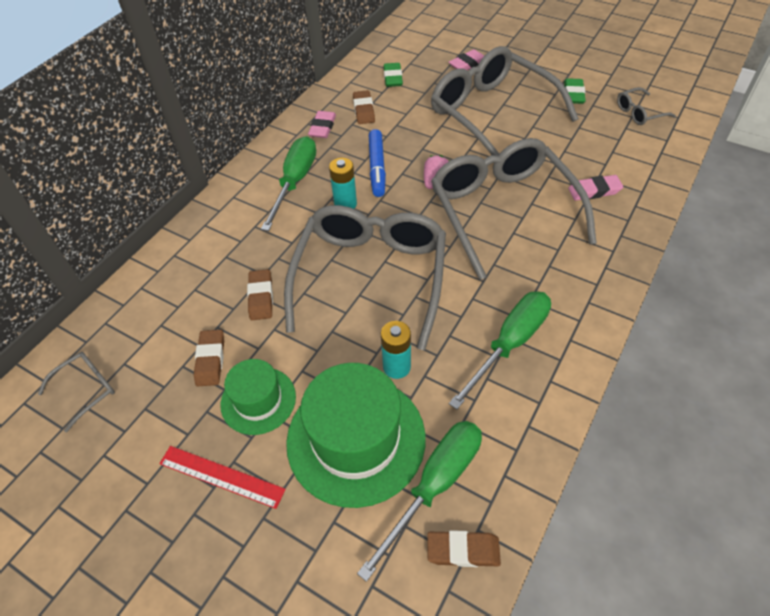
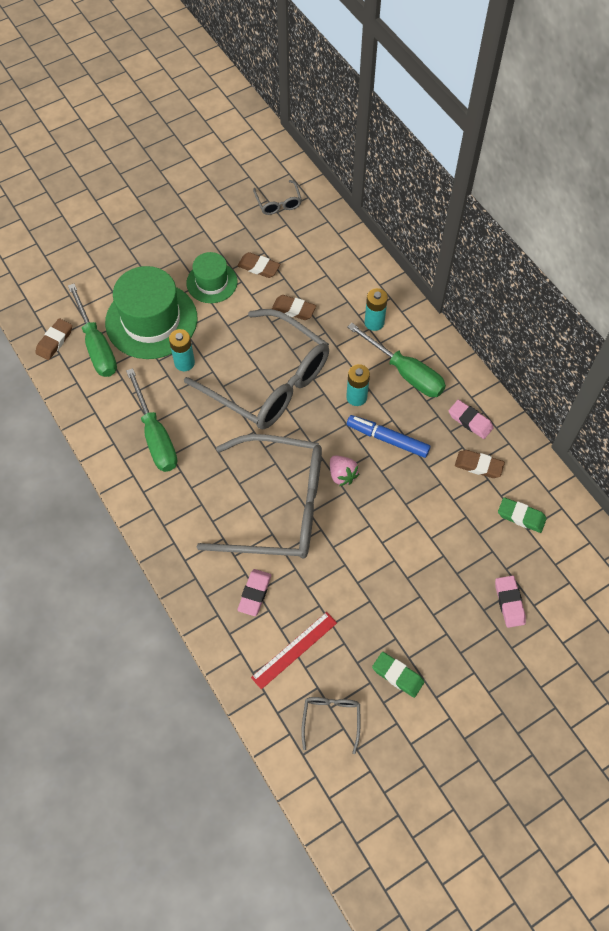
camera: 115 degrees right, 10 degrees up
(221, 476) = (175, 251): red ruler -> red ruler (294, 650)
(245, 225) = (374, 322): none -> turquoise battery
(491, 113) = (411, 575): grey glasses -> none

